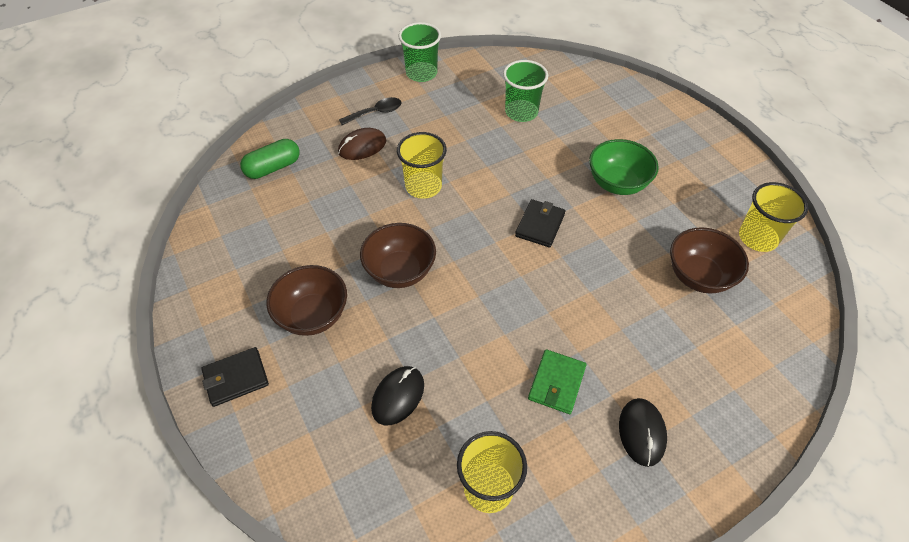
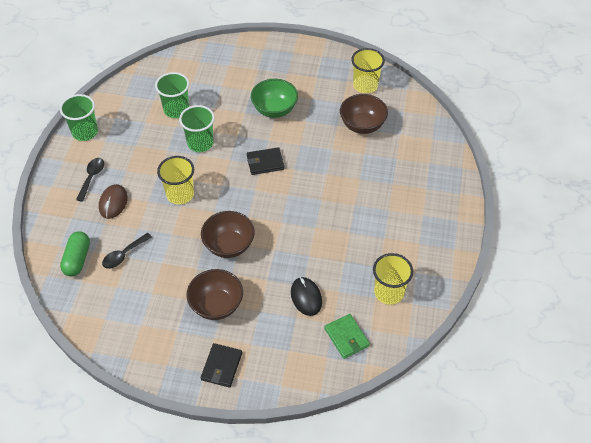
camera: 50 degrees left, 0 degrees up
(308, 196) = (124, 255): none -> black spoon
(503, 157) = (200, 143): none -> green cup
(540, 225) = (265, 162): black wallet -> black wallet turned 75 degrees counterclockwise
(556, 383) = (362, 226): green wallet -> green wallet (346, 337)
(642, 432) = (417, 213): black mouse -> none

